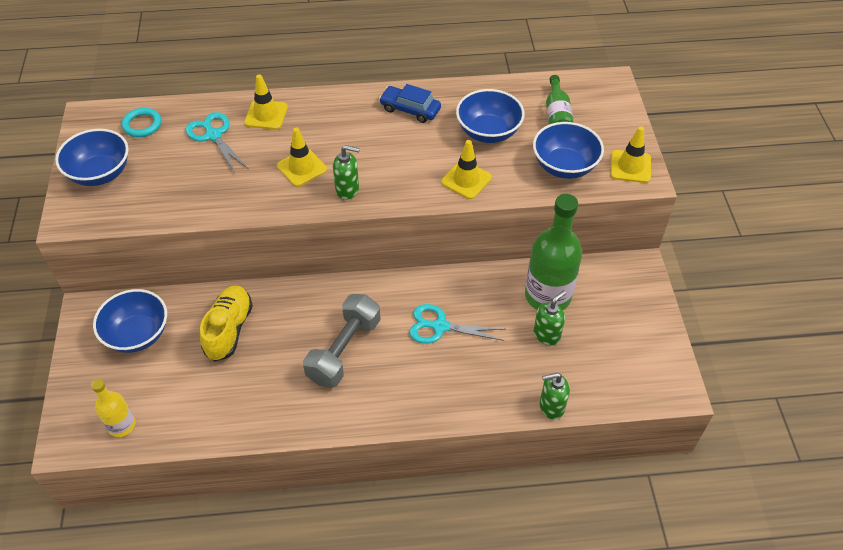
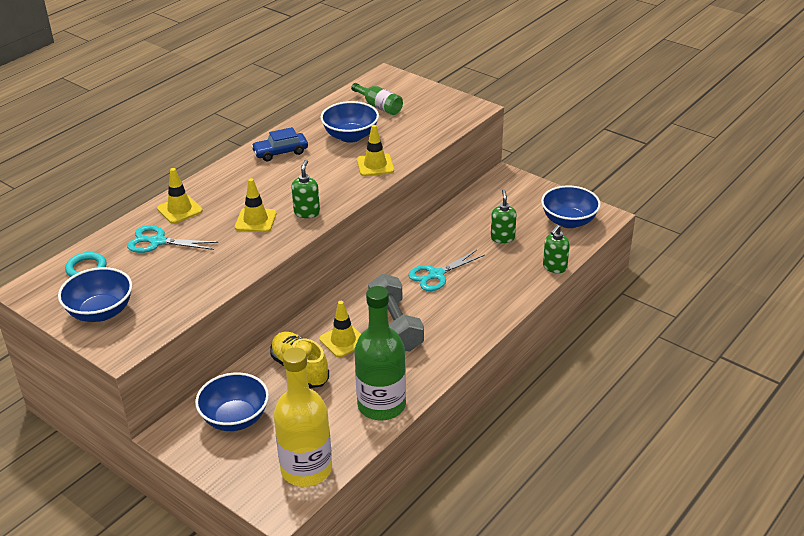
camera: 45 degrees left, 15 degrees down
(122, 425) = (306, 469): yellow bottle -> yellow bottle, size x1.88
(347, 190) = (307, 212): green soap dispenser -> green soap dispenser turned 45 degrees counterclockwise
(548, 296) = (475, 220): green bottle -> green bottle (381, 405)
(564, 166) = (422, 127): blue bowl -> blue bowl (568, 221)
(630, 166) = (459, 107): yellow traffic cone -> yellow traffic cone (343, 340)

